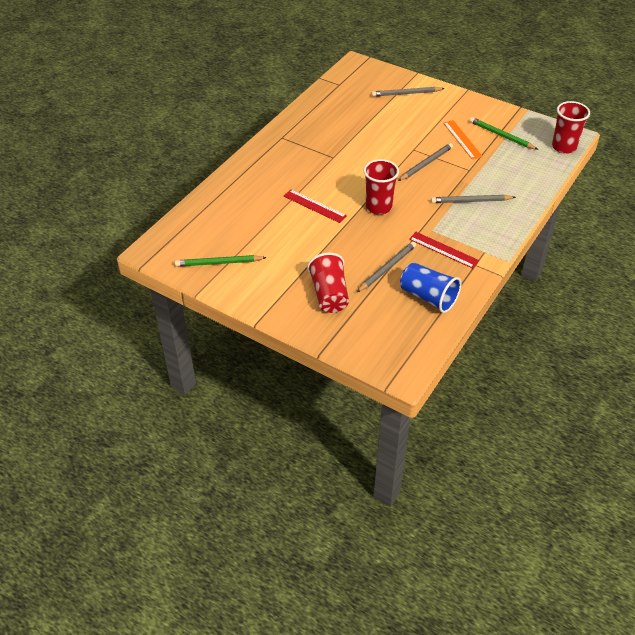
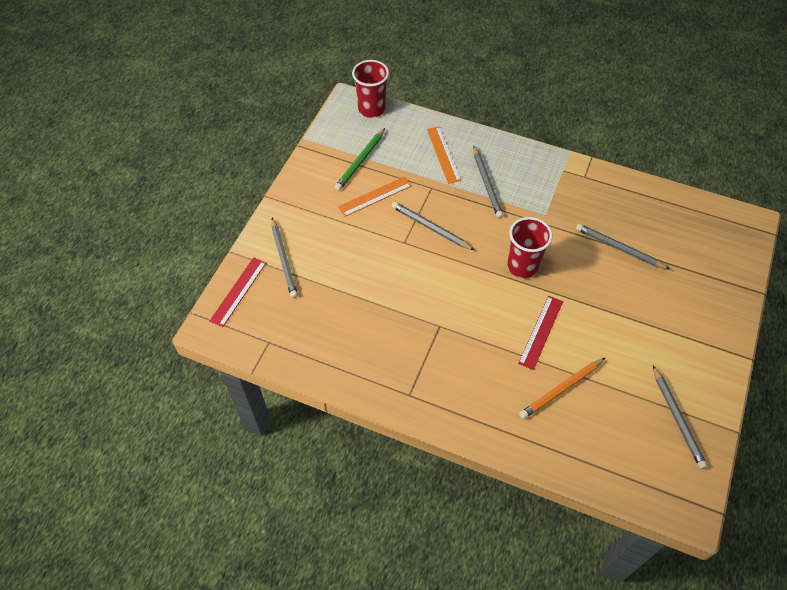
camera: 100 degrees left, 10 degrees up
(219, 263) = (677, 418): green pencil -> grey pencil
(263, 207) = (561, 389): none -> orange pencil
(329, 295) = (679, 295): red cup -> none
(428, 297) = (646, 210): blue cup -> none
(443, 250) = (573, 203): red ruler -> red ruler (238, 291)
(507, 181) = (443, 154): none -> orange ruler

